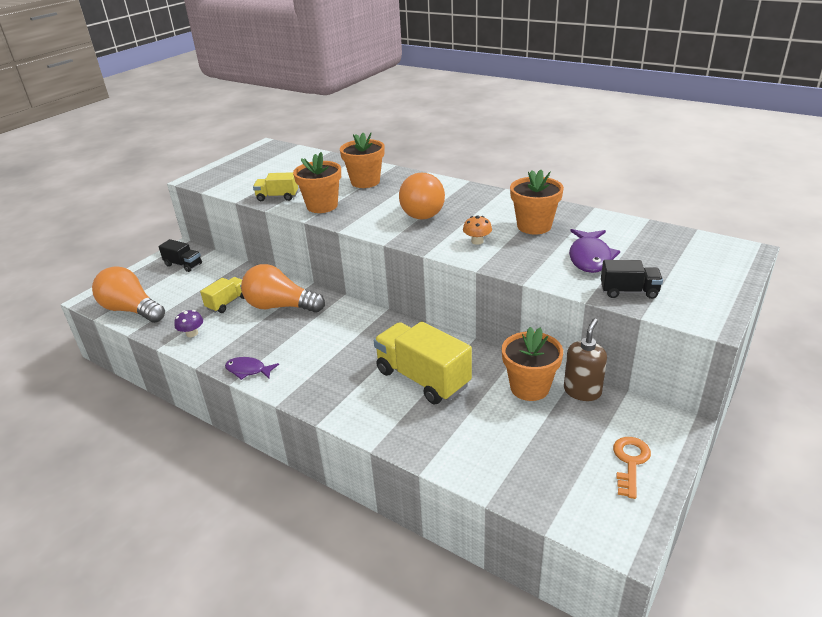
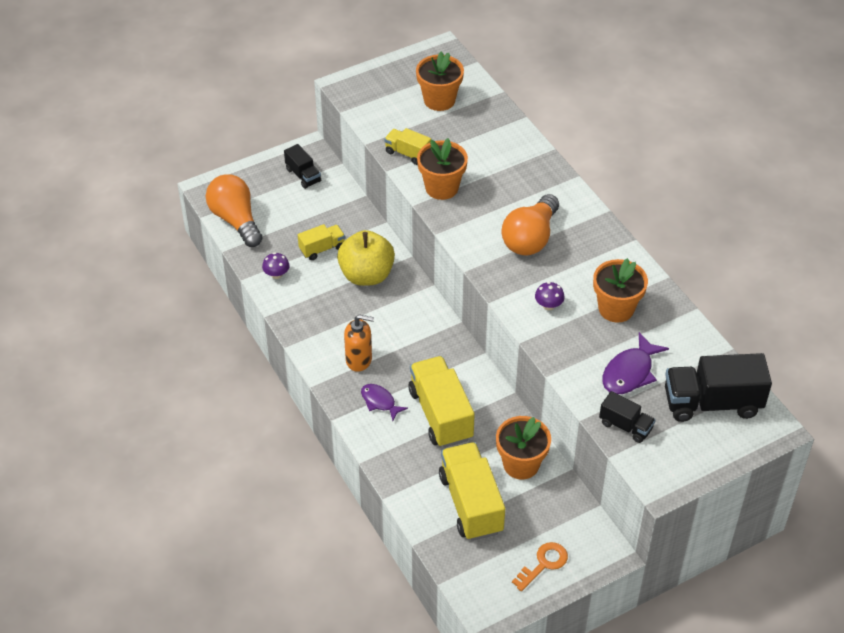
camera: 25 degrees right, 15 degrees up
(248, 370) = (305, 339): purple fish -> purple fish (380, 402)
(280, 306) = (366, 275): orange light bulb -> yellow apple
(313, 366) = (359, 360): none -> orange soap dispenser
(365, 182) = (505, 165): orange flower pot -> orange flower pot (439, 100)
(477, 241) = (548, 305): orange mushroom -> purple mushroom
(512, 439) = (471, 503): none -> yellow truck
(582, 391) = (561, 488): brown soap dispenser -> none
(677, 253) = (712, 403): none -> black truck

